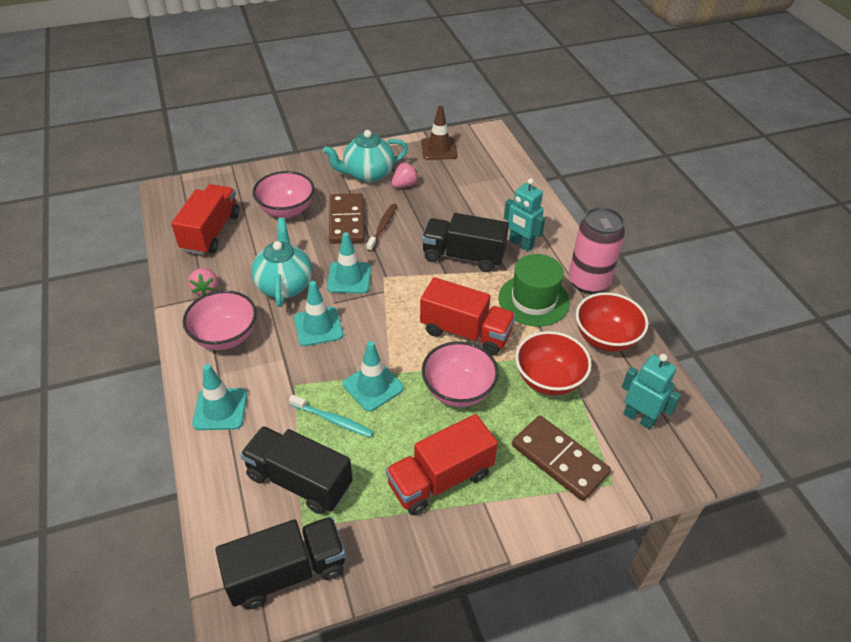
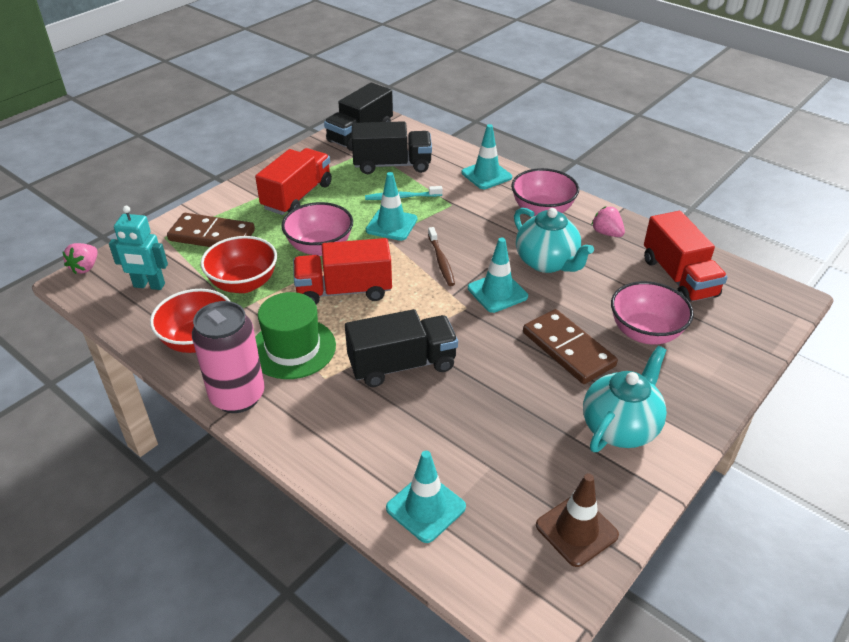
camera: 150 degrees right, 5 degrees down
(318, 326) = (478, 244): turquoise traffic cone -> turquoise traffic cone (425, 508)
(382, 227) = (522, 360): brown toothbrush -> brown toothbrush (441, 261)
(404, 185) = (557, 433): pink strawberry -> pink strawberry (85, 267)
(521, 244) = (344, 411): turquoise robot -> none

